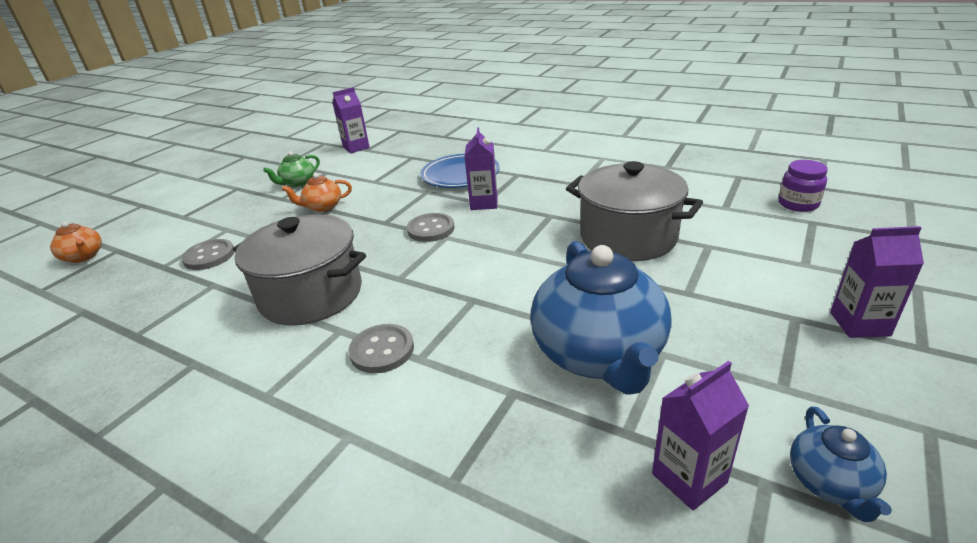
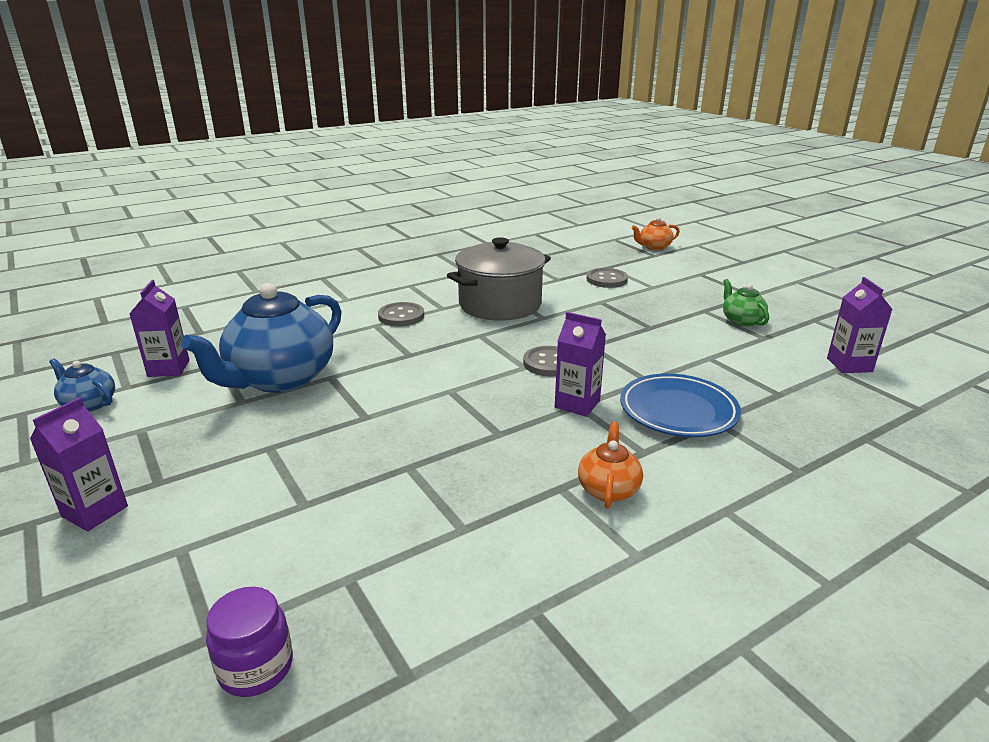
camera: 115 degrees right, 5 degrees down
(323, 207) = (661, 325): orange teapot -> orange teapot (608, 489)
(599, 355) = (280, 379): blue teapot -> blue teapot turned 75 degrees counterclockwise
(628, 237) = (391, 461): grey pot -> none

